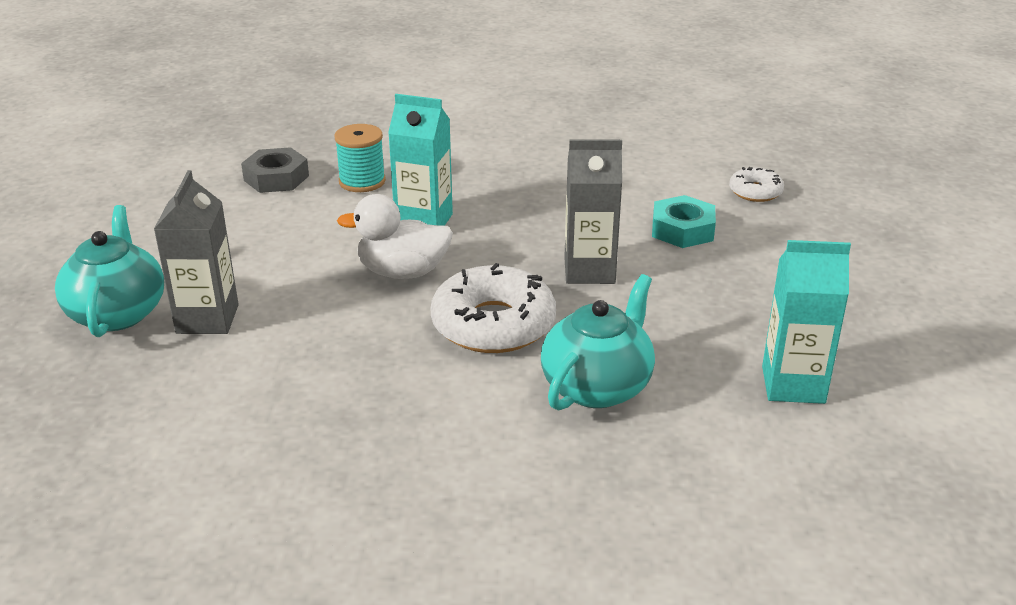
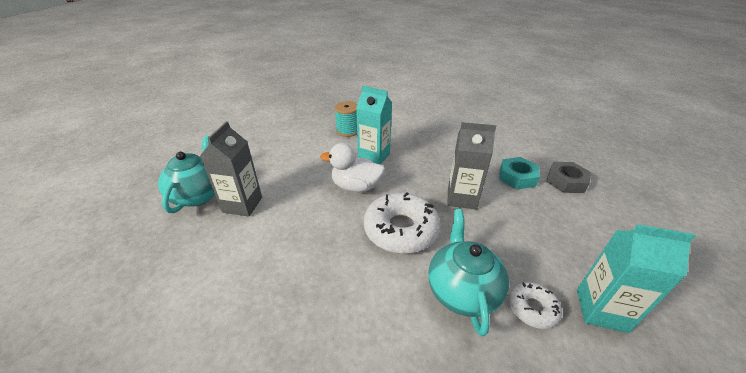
camera: 10 degrees right, 5 degrees up
(276, 178) = (307, 125): grey nut -> grey nut (566, 181)
(597, 386) = (462, 290): turquoise teapot -> turquoise teapot turned 45 degrees counterclockwise
(755, 192) = (558, 157): white donut -> white donut (532, 308)

